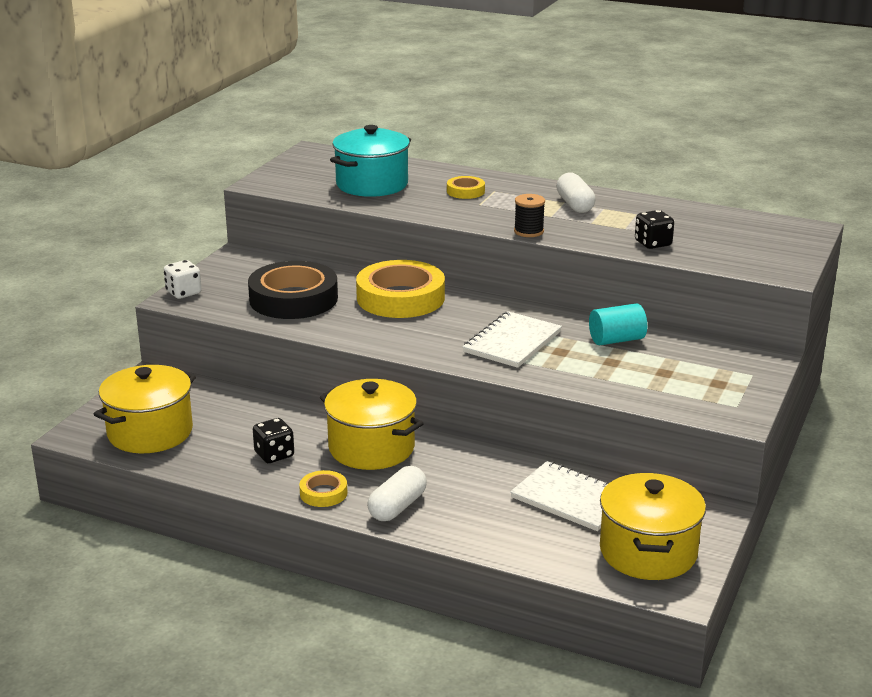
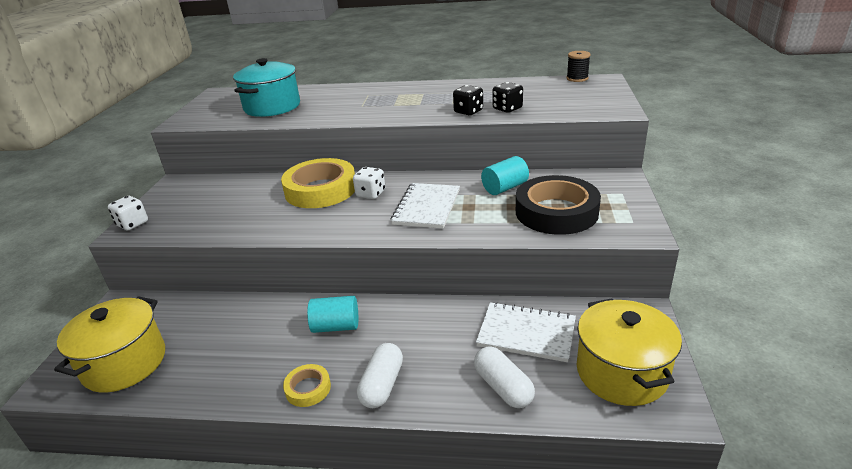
camera: 15 degrees left, 5 degrees up
(274, 455) = (250, 357): black dice -> black dice (468, 111)
(293, 299) = (231, 209): black tape -> black tape (556, 212)
(371, 448) = (336, 326): yellow pot -> turquoise cylinder
(456, 314) = (371, 194): none -> white dice
(465, 191) = (346, 99): yellow tape -> none
(528, 231) = (410, 117): black spool -> black spool (577, 78)
(575, 205) = (432, 94): white capsule -> white capsule (503, 387)

